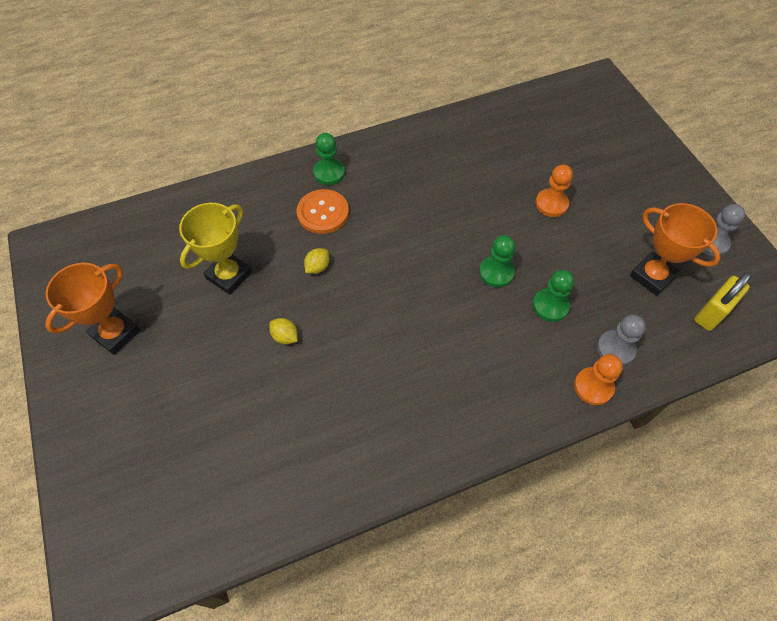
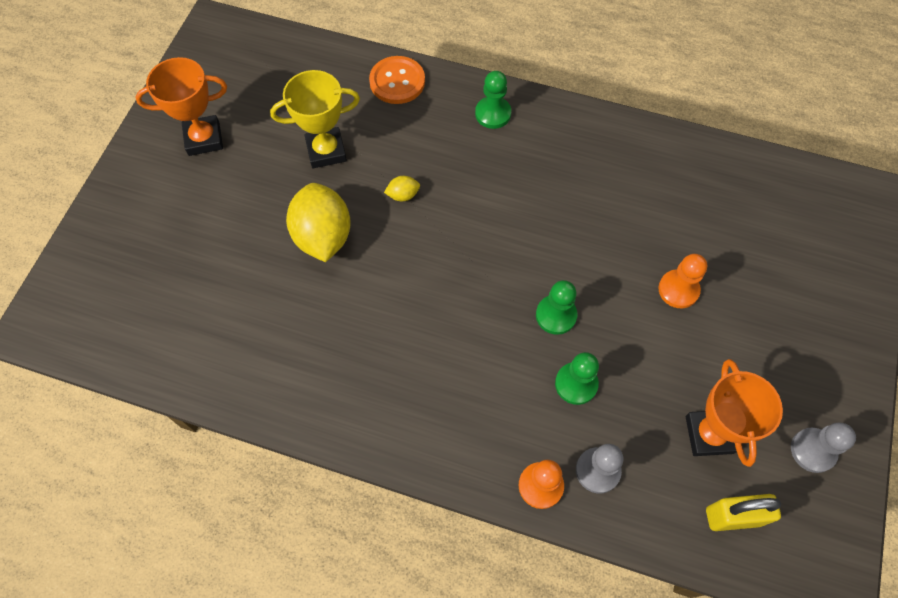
camera: 40 degrees right, 5 degrees up
(285, 336) = (323, 236): yellow lemon -> yellow lemon, size x2.35
(323, 213) = (452, 148): orange button -> orange button (397, 81)

